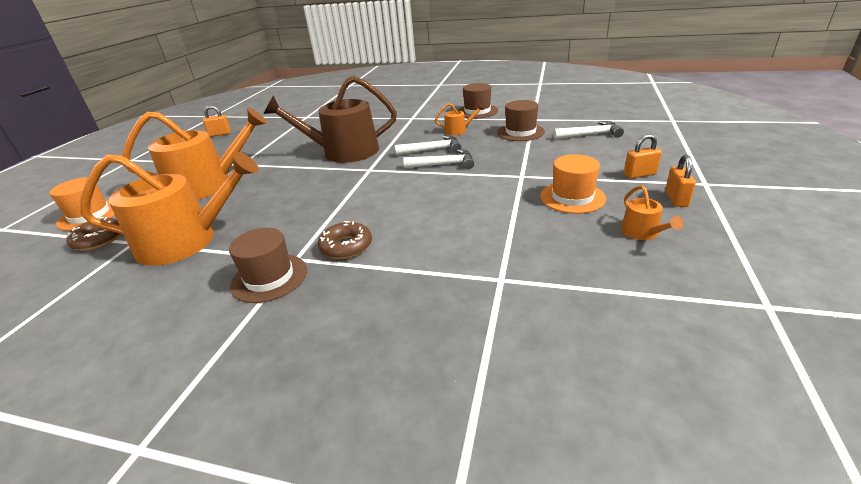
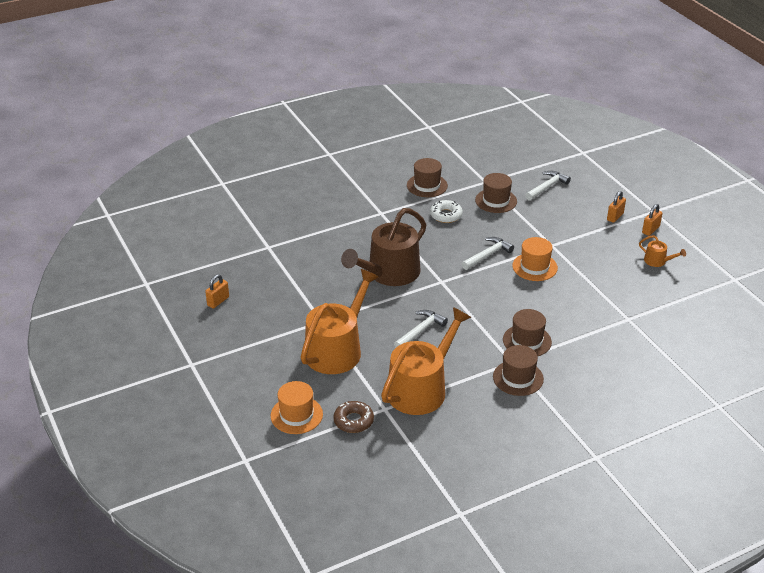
camera: 45 degrees left, 5 degrees up
(346, 246) = (527, 341): brown donut -> brown hat
(432, 150) = (457, 244): white hammer -> white hammer (420, 331)
(458, 130) = (446, 215): orange watering can -> white donut
(572, 197) = (600, 251): orange hat -> orange hat (534, 267)
(676, 199) = (650, 230): orange padlock -> orange padlock turned 75 degrees clockwise

